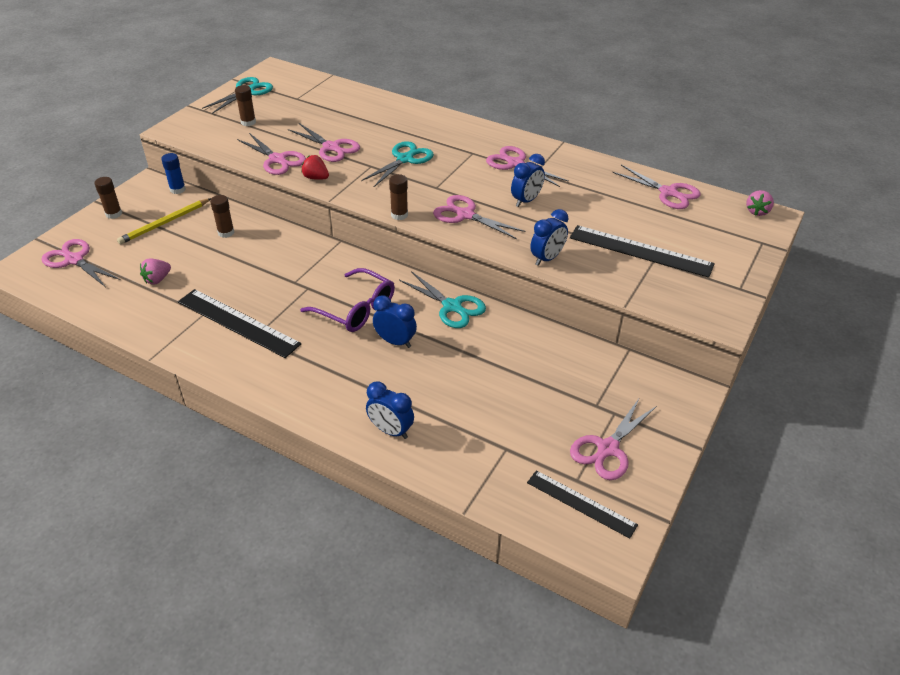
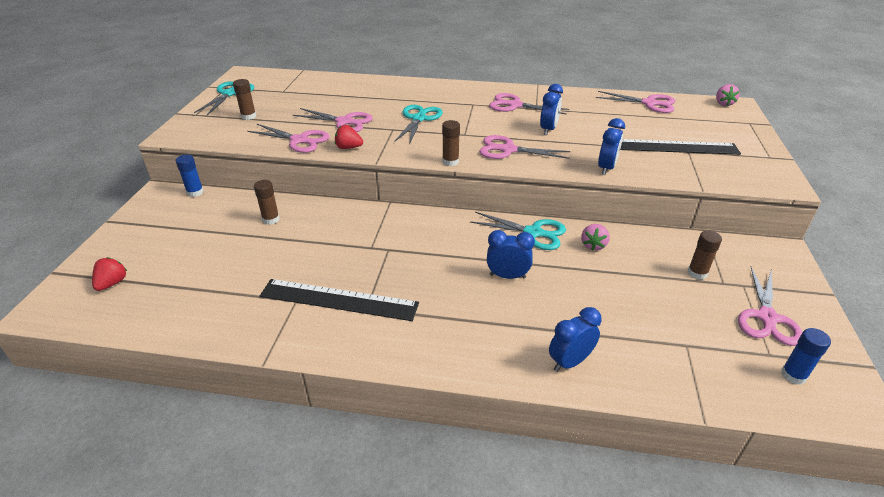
camera: 20 degrees left, 5 degrees down
(74, 260) = (112, 283): pink scissors -> red strawberry
(113, 214) = (135, 228): brown glue stick -> brown glue stick (697, 273)
(157, 279) = (223, 280): pink strawberry -> pink strawberry (593, 245)
(165, 223) = (199, 225): yellow pencil -> none
(356, 309) = (449, 257): purple glasses -> none
(390, 431) = (570, 362): blue clock -> blue clock turned 135 degrees clockwise
(581, 503) = (793, 375): black ruler -> blue glue stick

